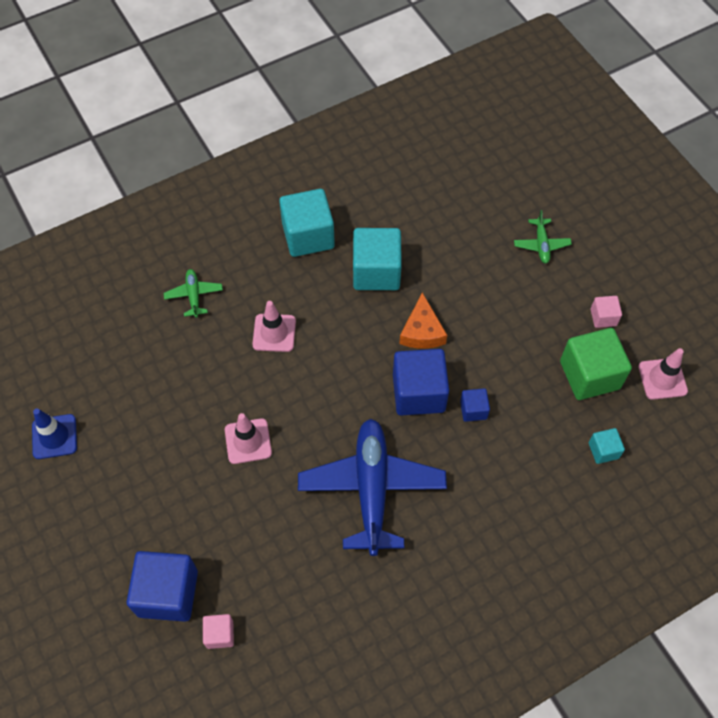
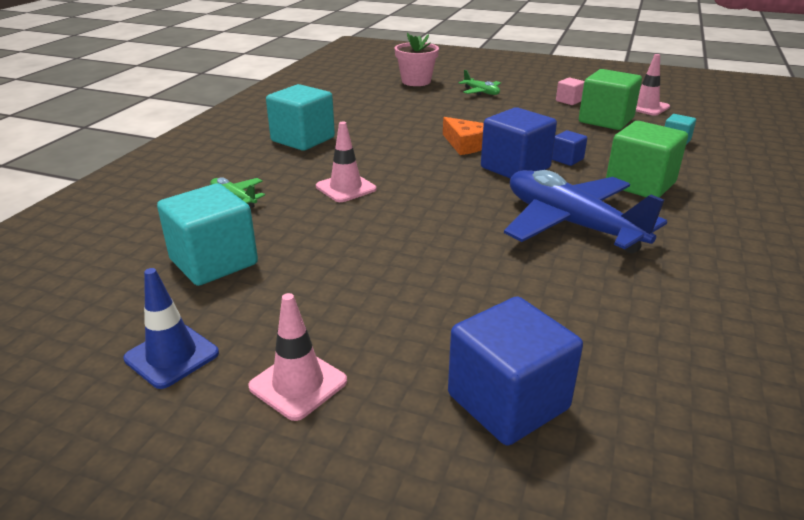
camera: 40 degrees left, 30 degrees down
(220, 634) = (618, 396): pink cube -> none
(248, 441) = (417, 251): pink traffic cone -> pink traffic cone (298, 384)
(376, 272) = (386, 135): turquoise cube -> turquoise cube (214, 262)
(483, 483) = (640, 184): none -> green cube
(505, 182) = (416, 81): none -> pink flower pot

